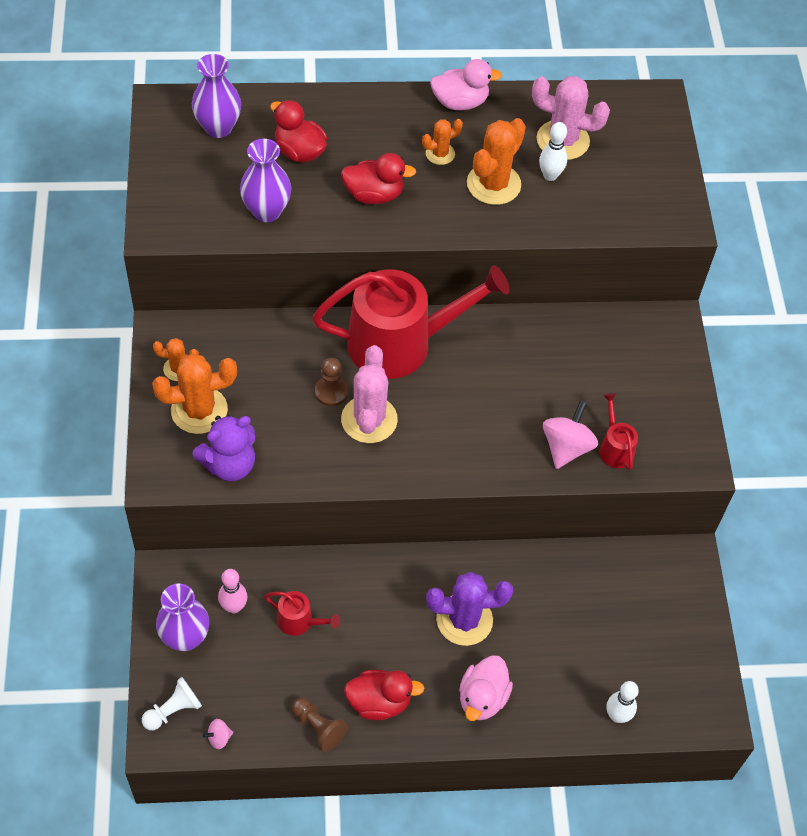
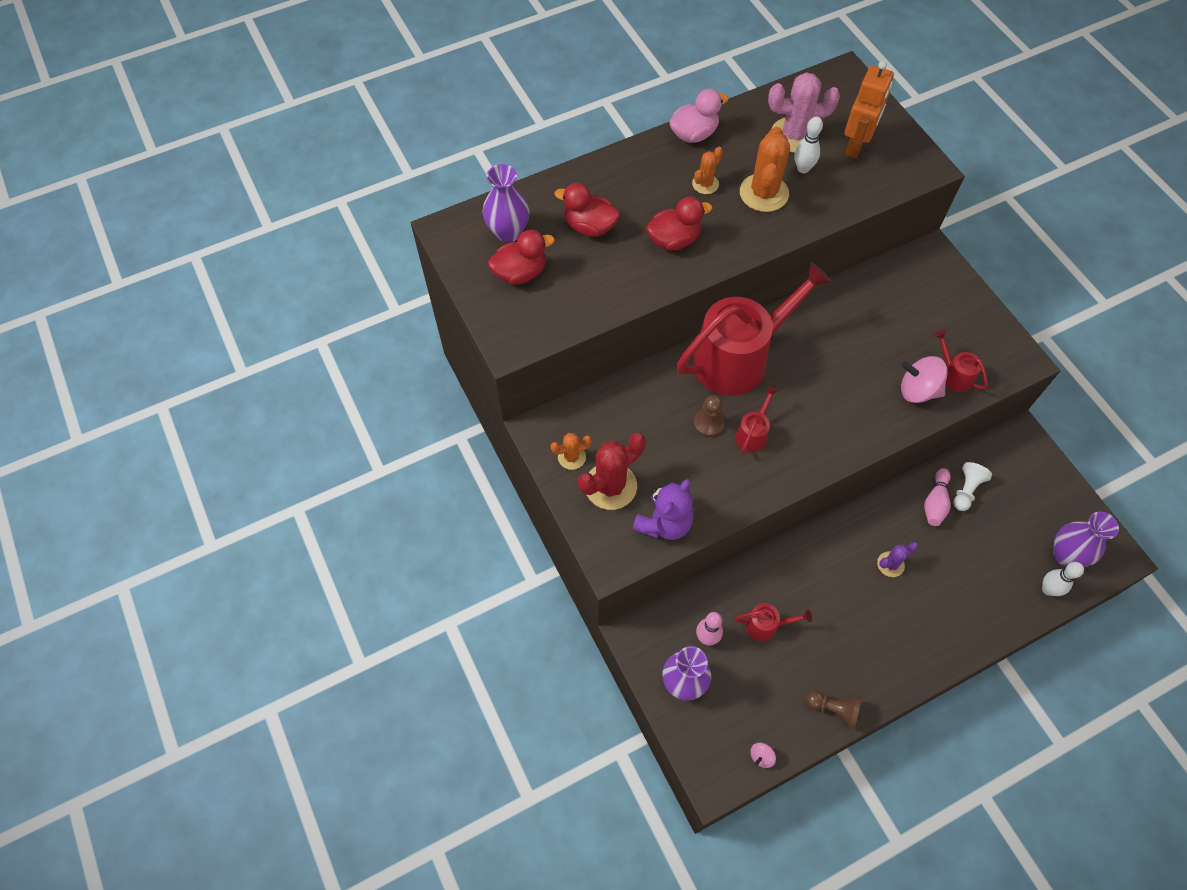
camera: 20 degrees left, 5 degrees up
(173, 710) = (711, 750): white pawn -> white pawn (966, 490)
(199, 410) = (610, 486): orange cactus -> red cactus
(266, 211) = (594, 290): purple vase -> purple vase (1066, 555)
(369, 419) = (752, 434): pink cactus -> red watering can
(379, 702) = (867, 664): red duck -> red duck (520, 273)
(464, 620) = (890, 564): purple cactus -> purple cactus, size x0.55
(482, 698) = (942, 623): pink duck -> none
(550, 581) = (935, 502): none -> pink bowling pin
(566, 447) = (917, 390): pink spinning top -> pink spinning top turned 75 degrees counterclockwise
(620, 174) = (856, 146): none -> orange robot

